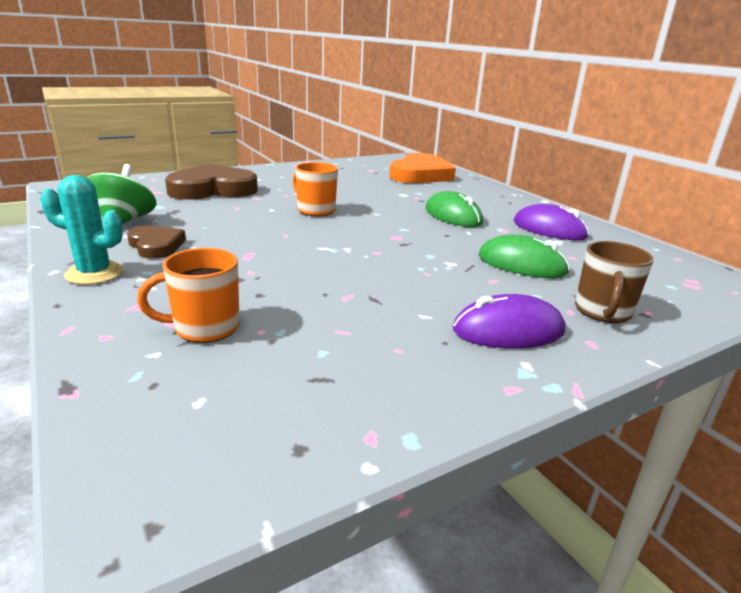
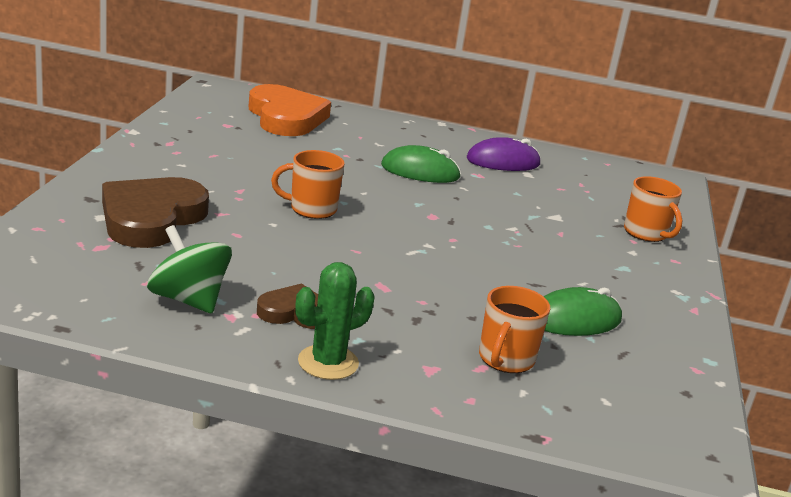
camera: 50 degrees left, 0 degrees up
(94, 273) = (328, 362): turquoise cactus -> green cactus
(508, 331) = (634, 272): purple mouse -> none
(521, 264) = (549, 209): green mouse -> green mouse (574, 320)
(602, 312) = (646, 233): brown mug -> orange mug

